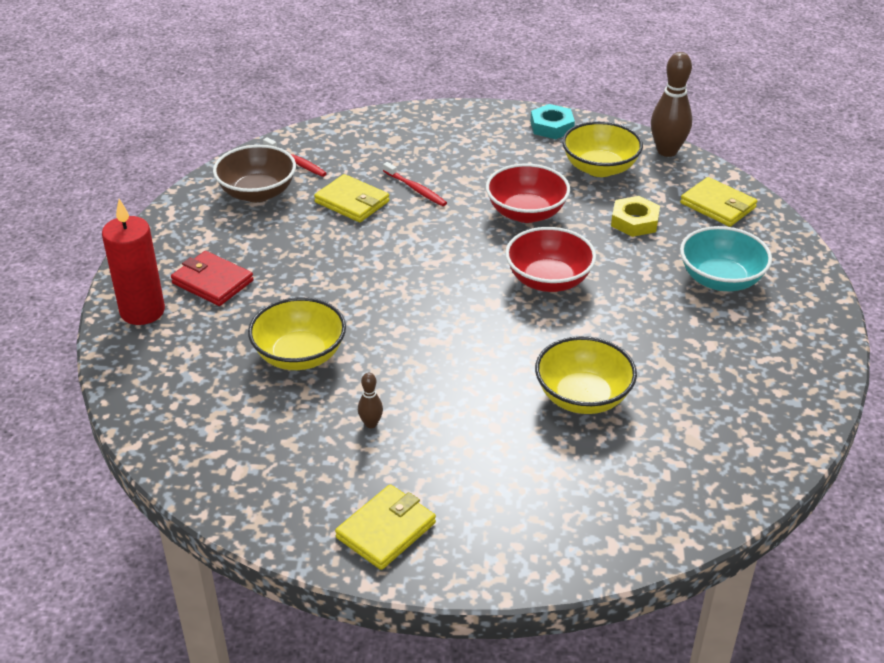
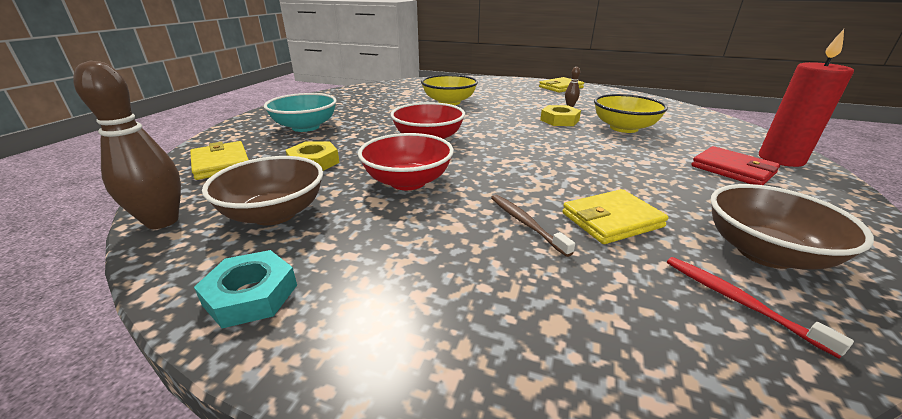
camera: 165 degrees left, 10 degrees down
(352, 202) = (612, 220): yellow wallet -> yellow wallet turned 75 degrees counterclockwise
(390, 363) = (559, 120): none -> yellow nut
(415, 189) = (525, 223): red toothbrush -> brown toothbrush
(600, 168) = (274, 213): yellow bowl -> brown bowl

